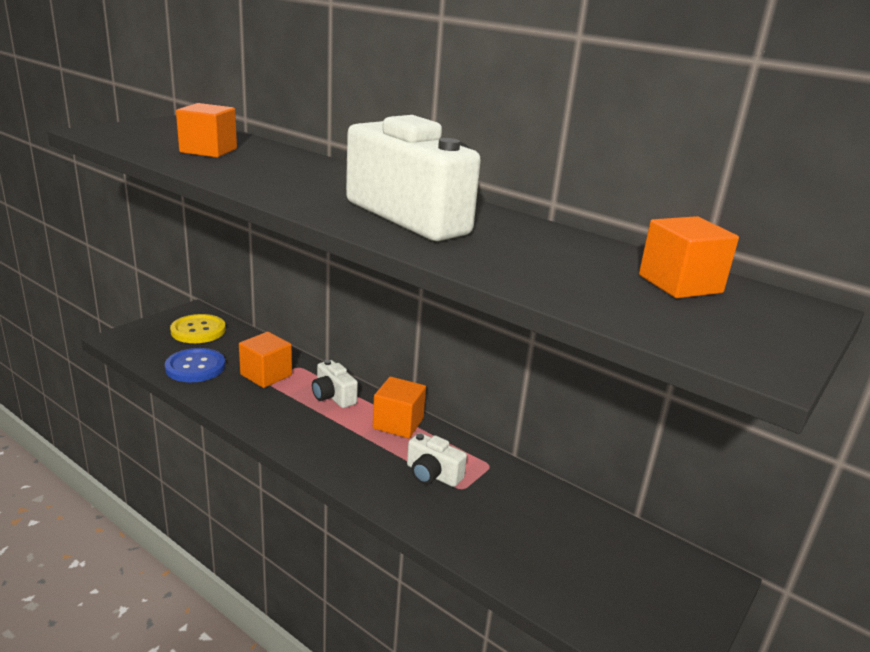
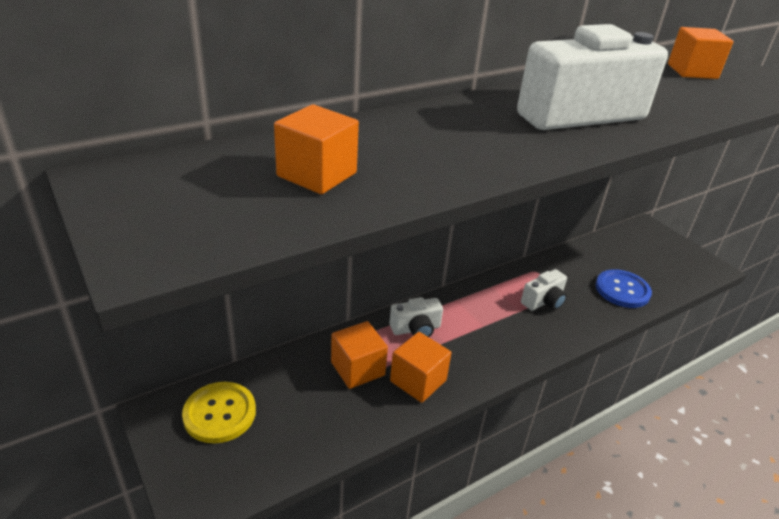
camera: 70 degrees left, 10 degrees up
(195, 367) = (316, 426): blue button -> blue button (622, 290)
(398, 423) = (471, 300): orange cube -> orange cube (418, 381)

